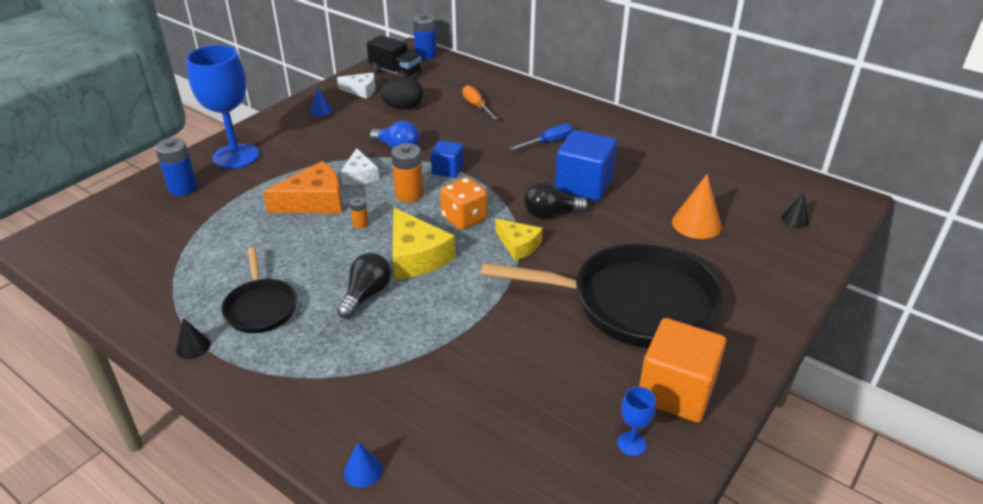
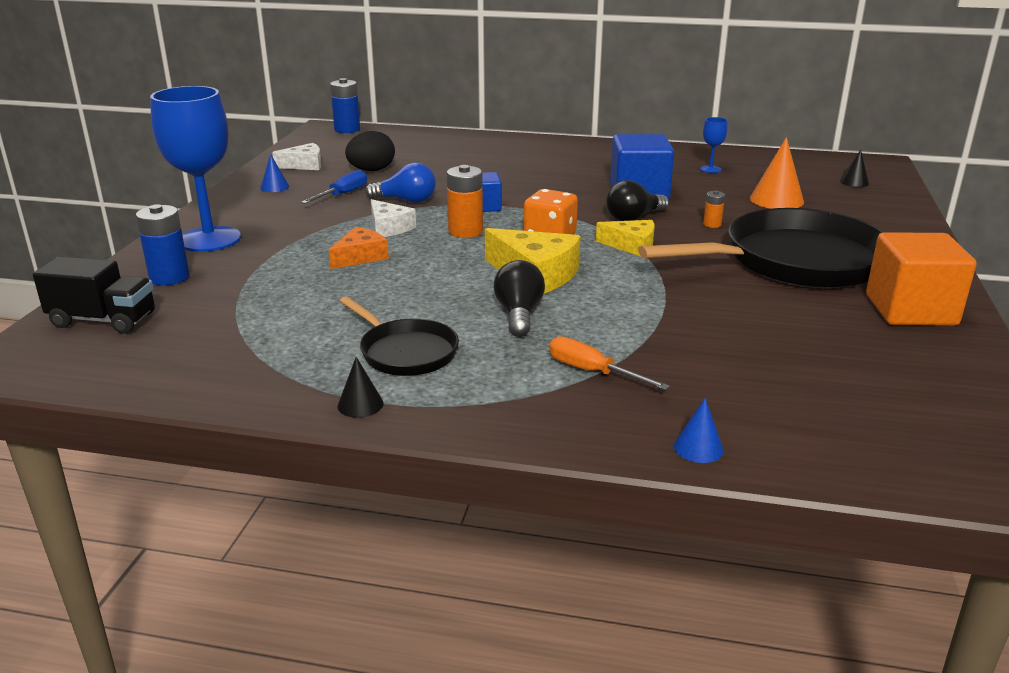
camera: 25 degrees left, 10 degrees down
(314, 201) = (360, 257): orange cheese -> orange cheese, size x0.63
(360, 224) = (439, 263): orange battery -> orange battery (712, 224)
(395, 73) = (328, 147): black truck -> black truck (103, 320)
(476, 106) = (454, 157): orange screwdriver -> orange screwdriver (592, 372)
(548, 142) = (564, 170): blue screwdriver -> blue screwdriver (343, 194)
(631, 444) = (922, 354): blue goblet -> blue goblet (710, 169)

